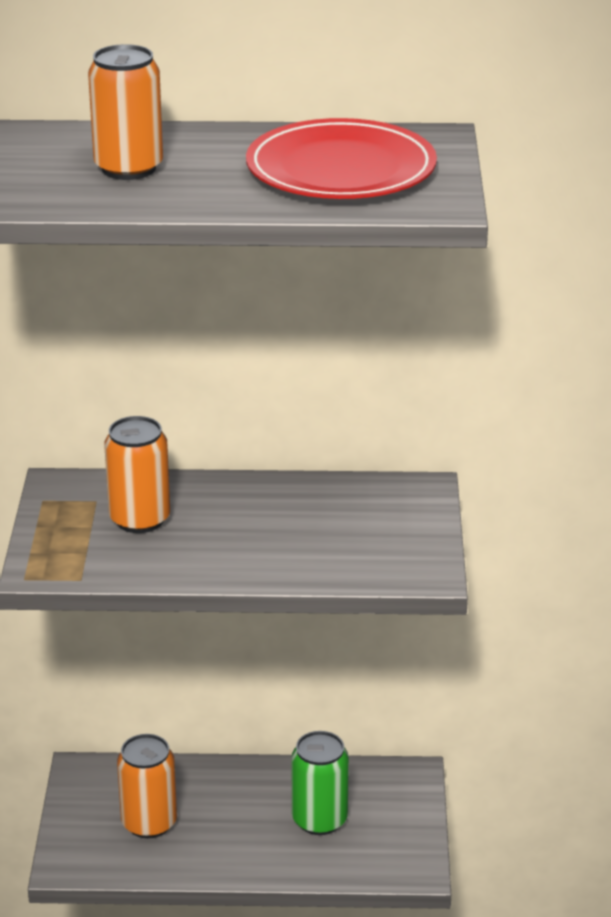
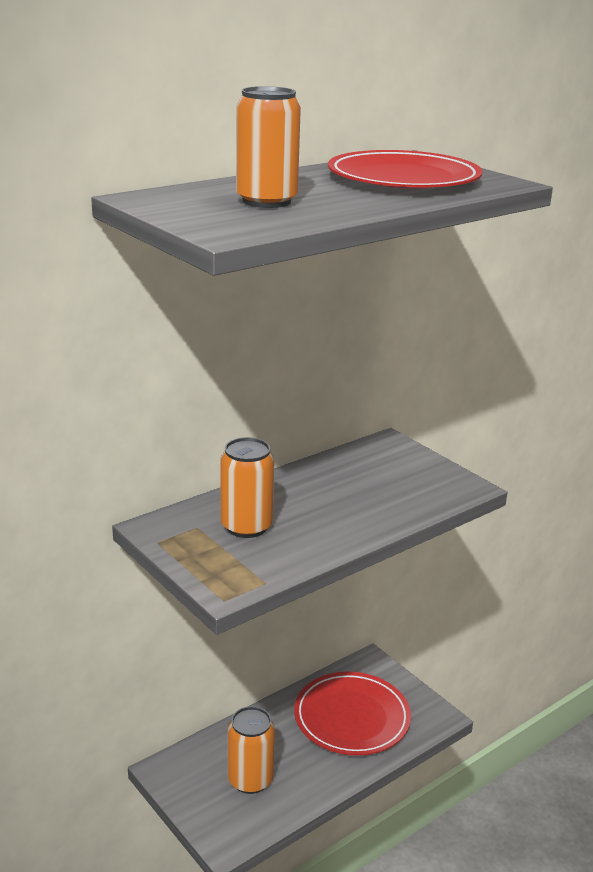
camera: 40 degrees left, 5 degrees down
(319, 820) = (352, 717): green can -> red plate

